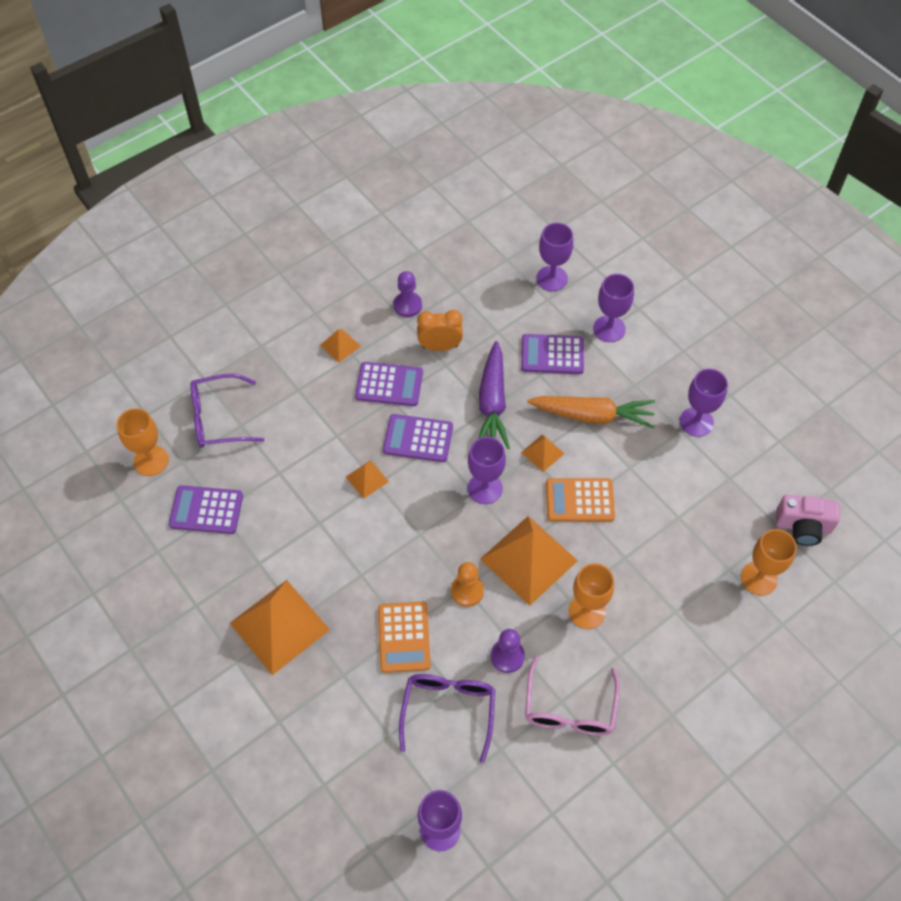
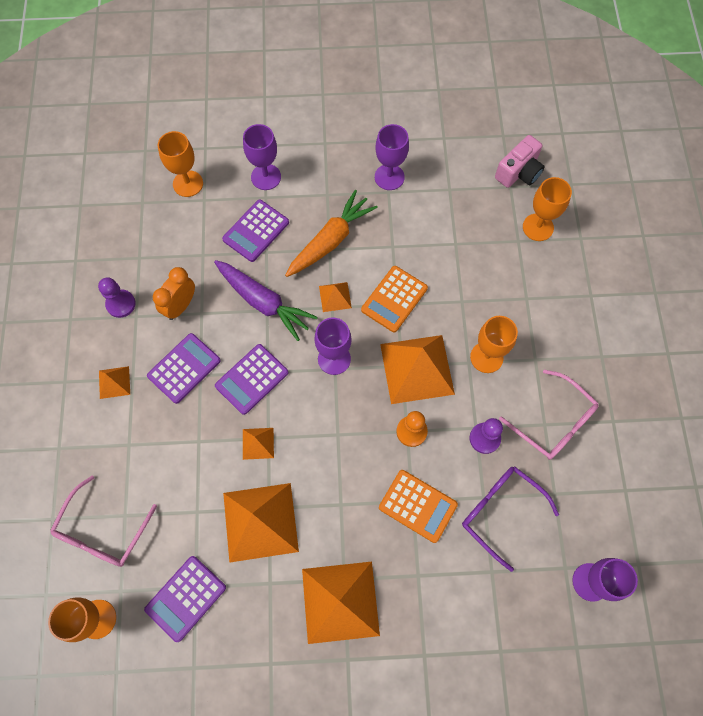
camera: 55 degrees left, 10 degrees up
(218, 419) = (102, 531): purple glasses -> pink glasses
(303, 523) = (260, 522): none -> orange pyramid
(552, 278) = (188, 184): purple goblet -> orange goblet

